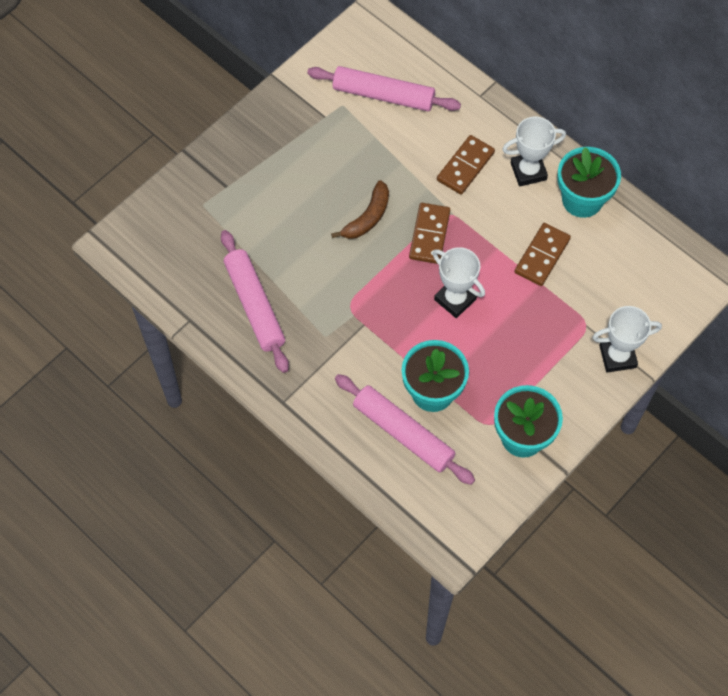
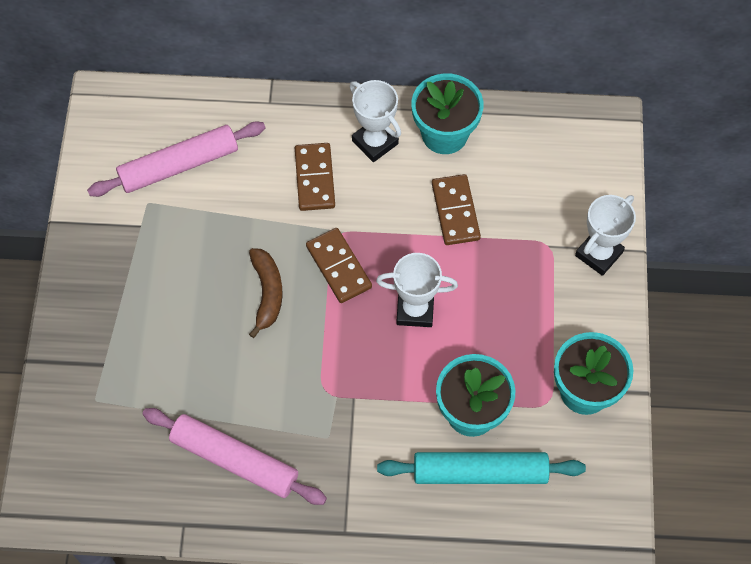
camera: 40 degrees left, 0 degrees up
(403, 433) = (480, 473): pink rolling pin -> turquoise rolling pin
(528, 171) = (375, 142): white trophy -> white trophy turned 75 degrees counterclockwise

